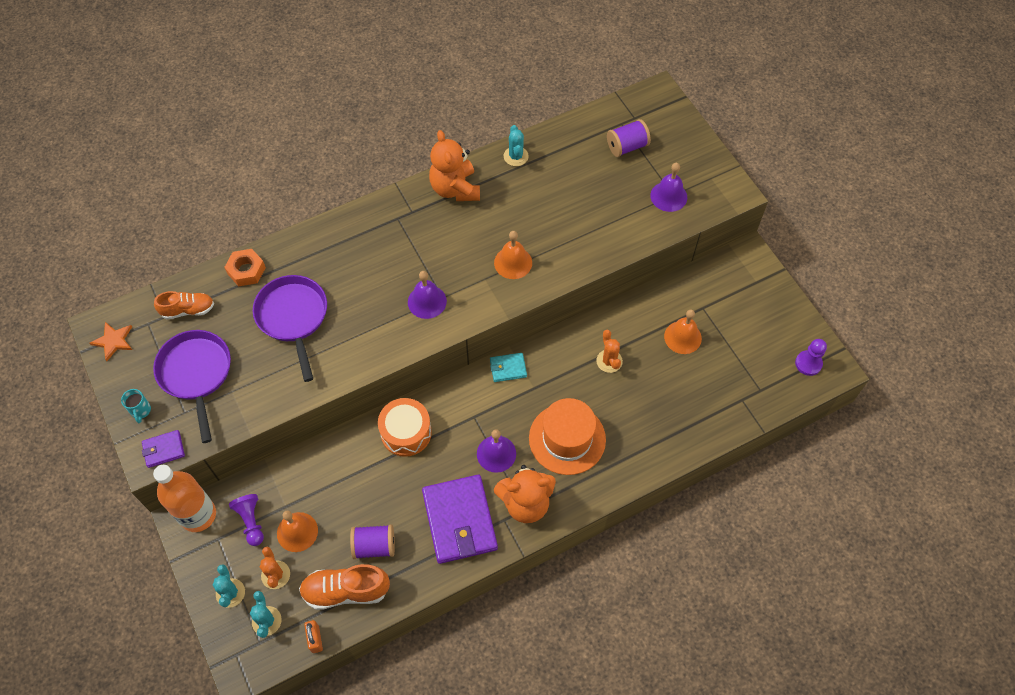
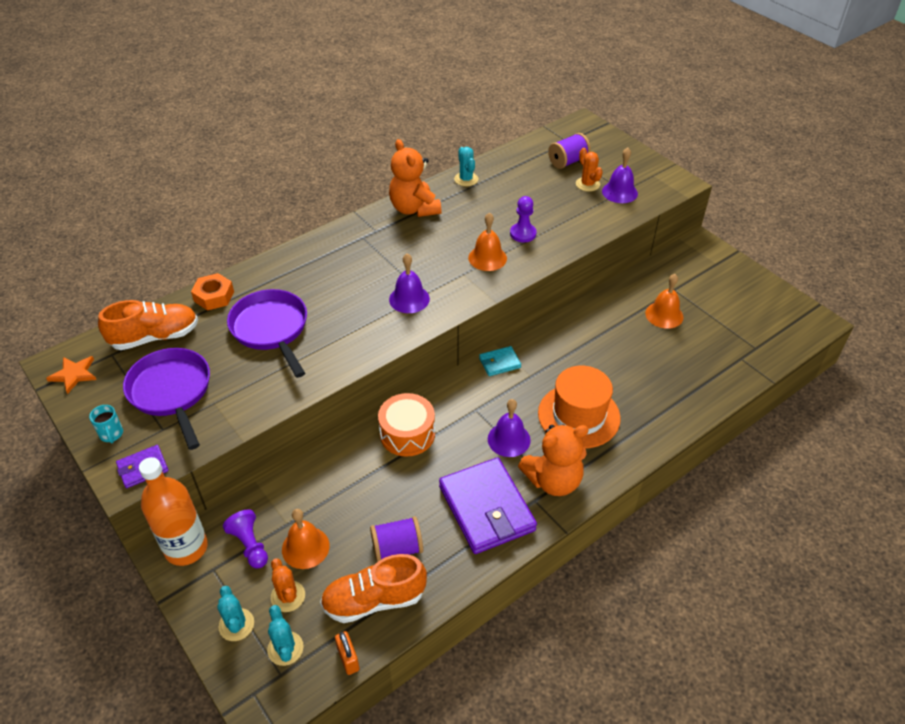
camera: 10 degrees left, 15 degrees down
(188, 310) = (155, 337): orange shoe -> orange shoe, size x1.51
(609, 361) = (599, 343): orange cactus -> orange cactus (587, 184)
(808, 363) = (792, 320): purple pawn -> purple pawn (523, 234)

